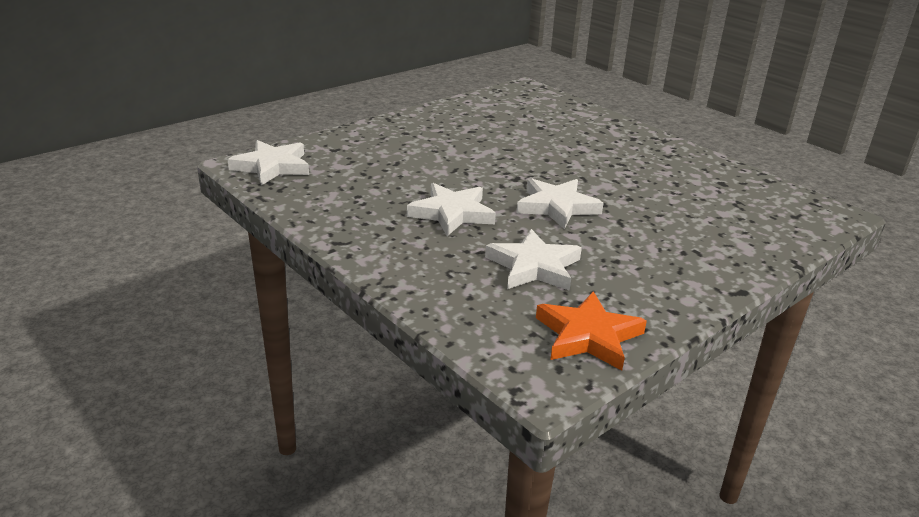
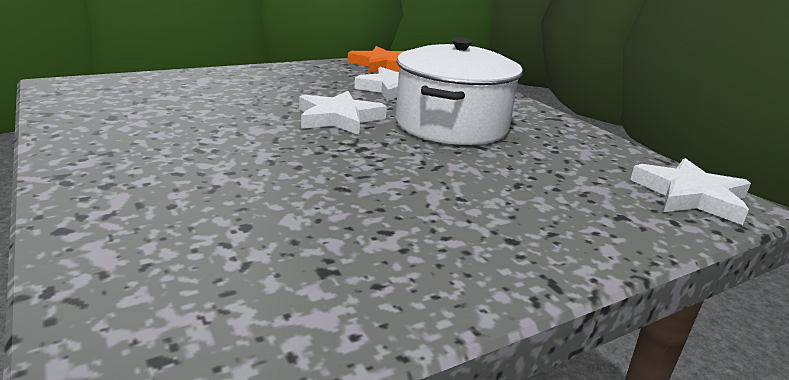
camera: 170 degrees left, 5 degrees down
(452, 213) = (451, 125): white star -> white pot

